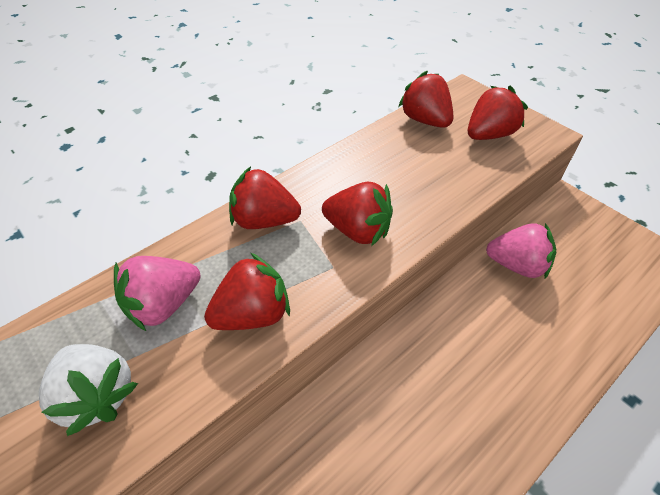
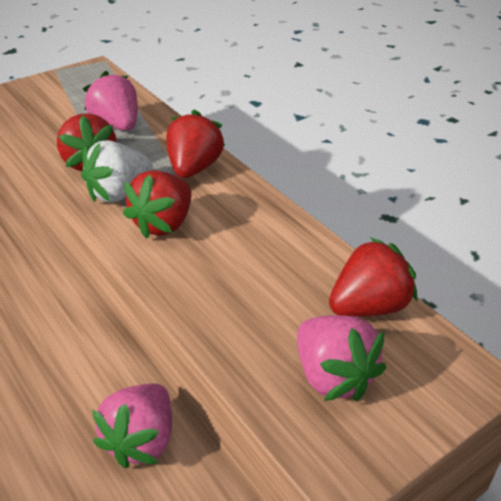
camera: 95 degrees right, 10 degrees down
(98, 395) = (56, 108): white strawberry -> white strawberry (119, 193)
(489, 135) = (333, 376): red strawberry -> pink strawberry

